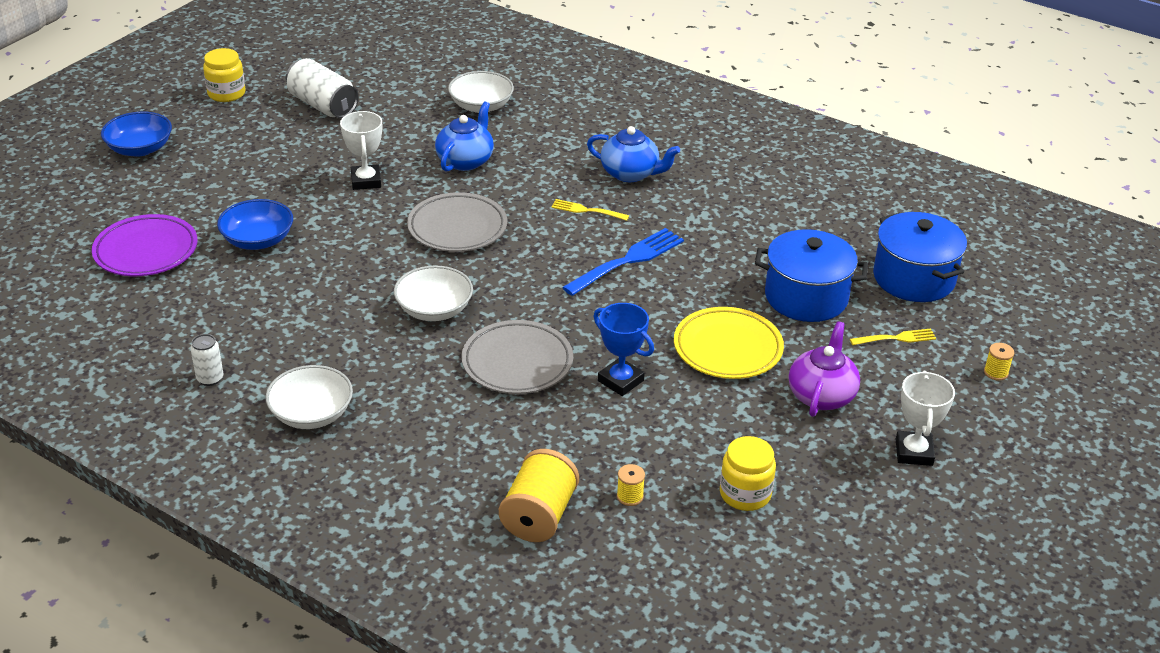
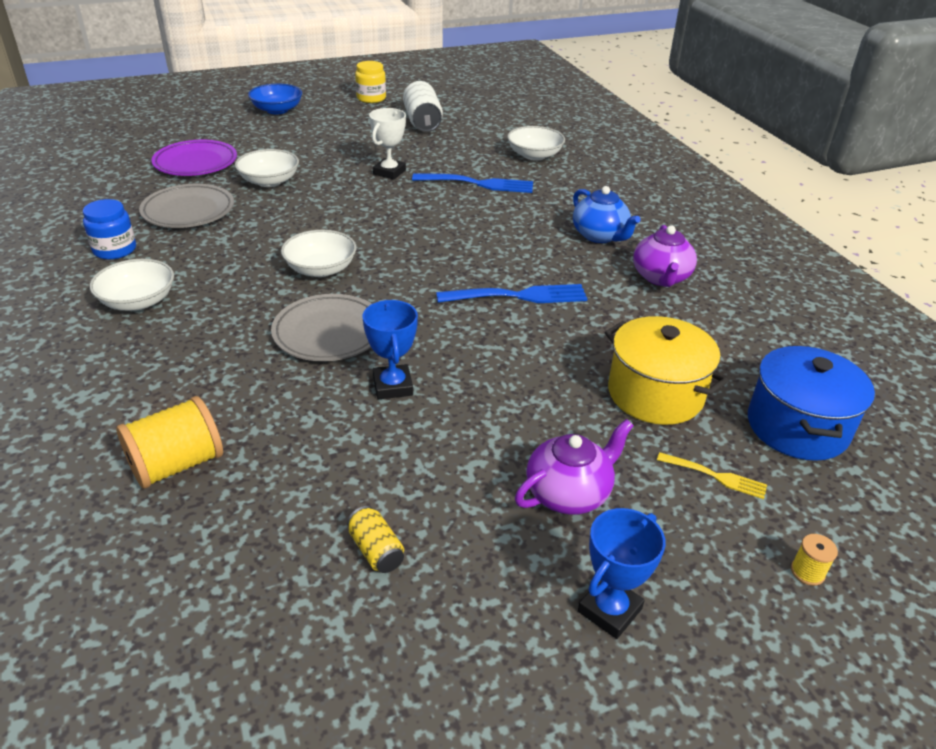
camera: 35 degrees right, 0 degrees up
(210, 378) = (115, 250): white can -> blue jar
(258, 240) = (269, 181): blue bowl -> white bowl
(457, 228) = (413, 223): grey plate -> grey plate (188, 211)
(465, 161) = (477, 184): blue teapot -> blue fork
(587, 210) = (530, 248): yellow fork -> none
(630, 496) = (270, 491): yellow spool -> none
(717, 195) = (661, 277): none -> purple teapot
(727, 348) = (523, 404): yellow plate -> none
(745, 494) = (376, 550): yellow jar -> yellow can
(806, 297) = (655, 394): blue pot -> yellow pot
(914, 452) = (609, 610): white trophy -> blue trophy

